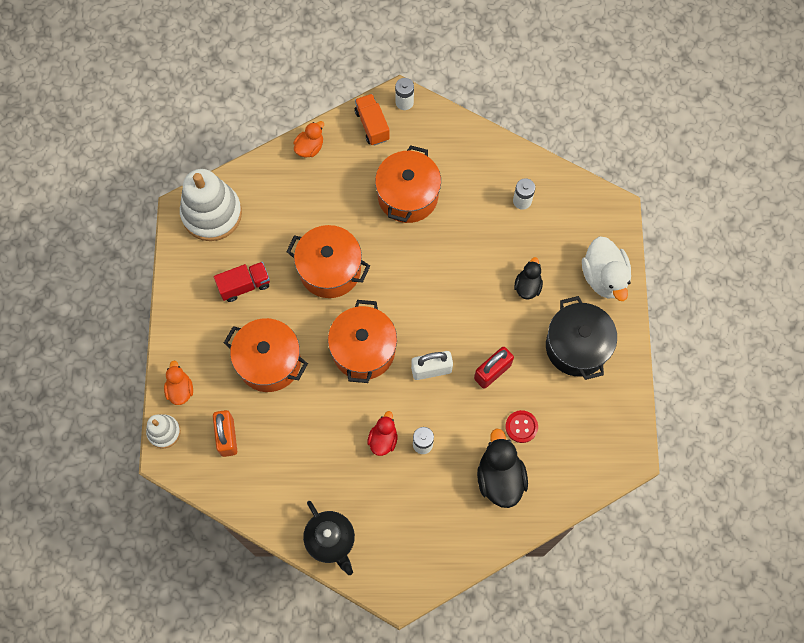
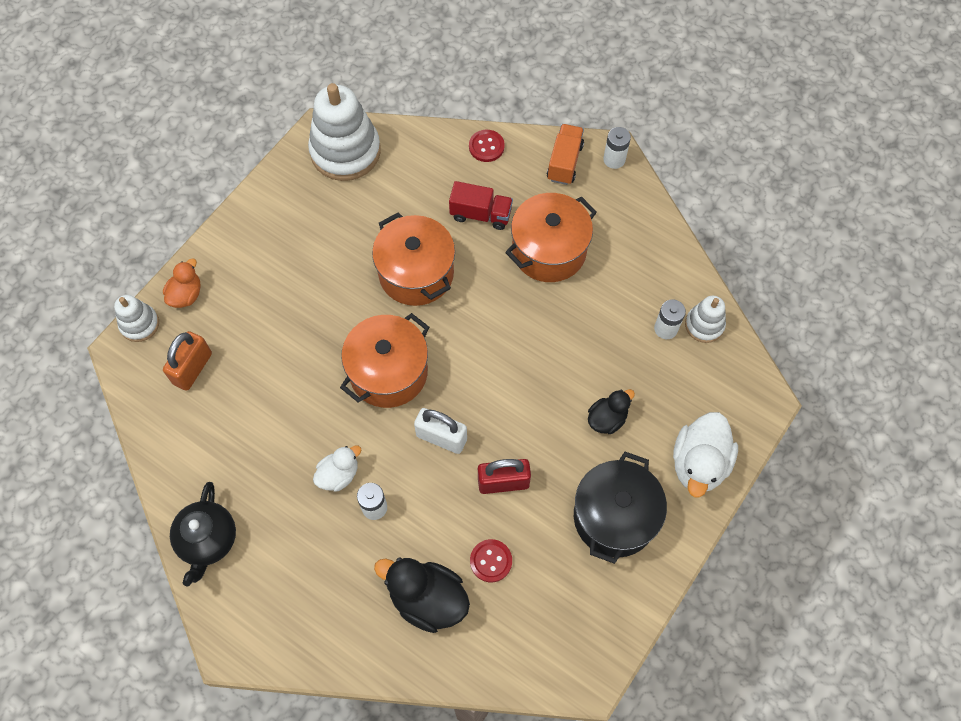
camera: 35 degrees right, 5 degrees down
(244, 285) = (323, 236): red truck -> red truck (481, 214)
(269, 362) = (288, 323): orange pot -> none
(309, 147) = (486, 147): orange duck -> red button
(383, 439) = (338, 474): red duck -> white duck
(500, 478) = (427, 599): black duck -> black duck turned 90 degrees counterclockwise
(544, 182) = (704, 325): none -> white stacking toy

